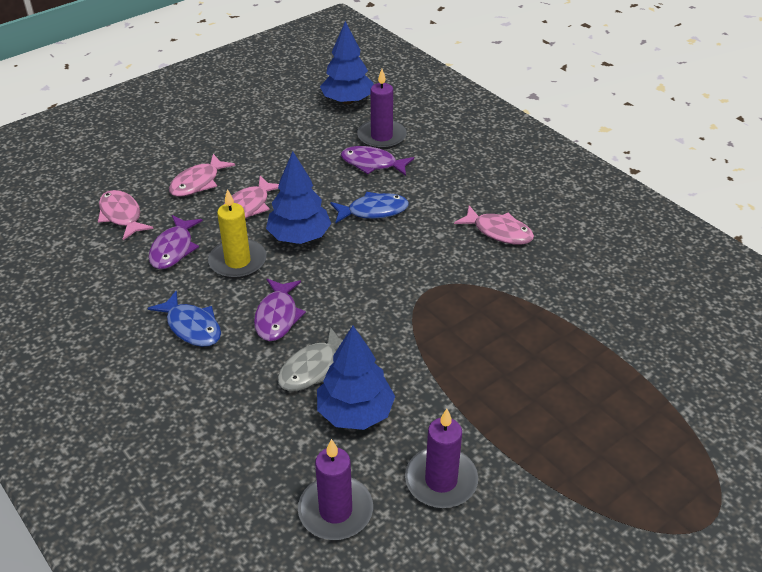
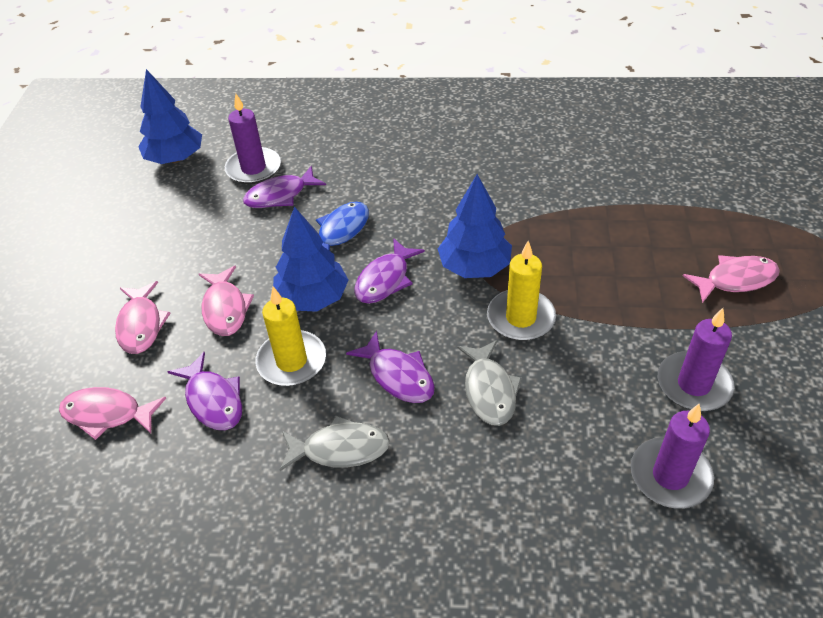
camera: 45 degrees left, 5 degrees up
(192, 327) = (340, 449): blue fish -> grey fish
(355, 258) = (385, 279): none -> purple fish
(355, 413) = (570, 393): blue tree -> blue tree (474, 267)
(398, 346) = (520, 318): none -> yellow candle
(499, 232) = (456, 178): pink fish -> pink fish (736, 280)

